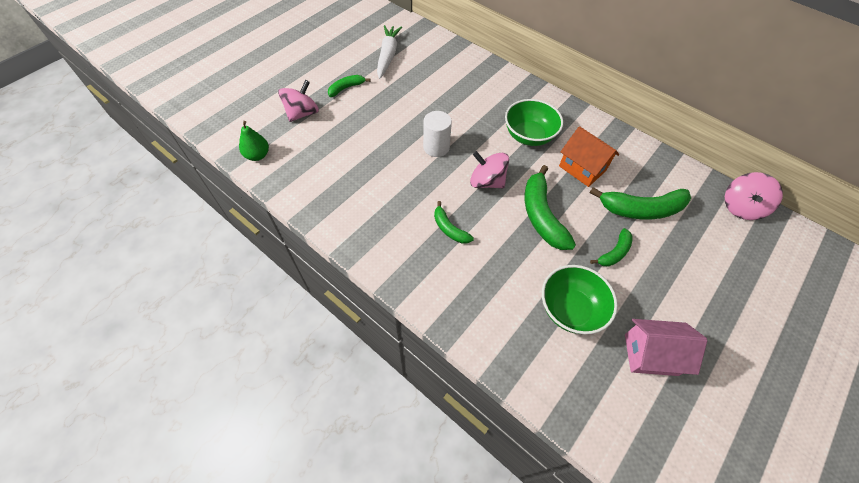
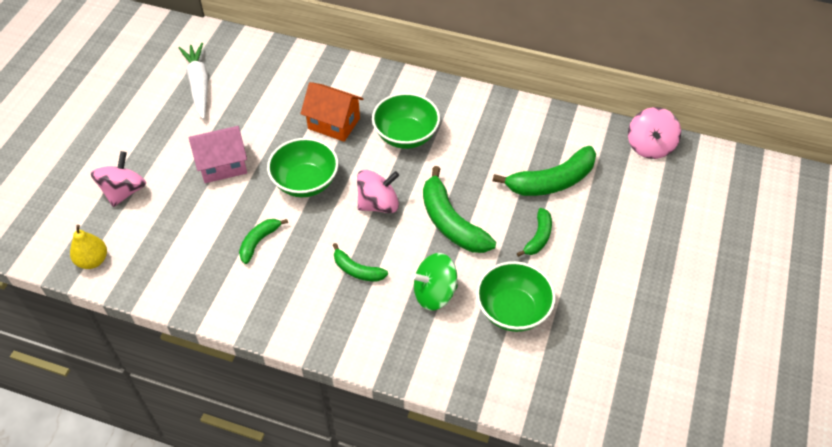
camera: 20 degrees left, 5 degrees down
(257, 155) = (93, 260): green pear -> yellow pear
(346, 88) = (165, 142): green banana -> green banana (259, 242)
(436, 147) = (305, 182): white cylinder -> green bowl
(487, 181) = (378, 204): pink spinning top -> pink spinning top turned 150 degrees clockwise
(506, 270) = (434, 293): none -> green spinning top
(582, 168) = (476, 155): orange house -> orange house (334, 123)
(650, 354) = (603, 326): pink house -> pink house (223, 165)

